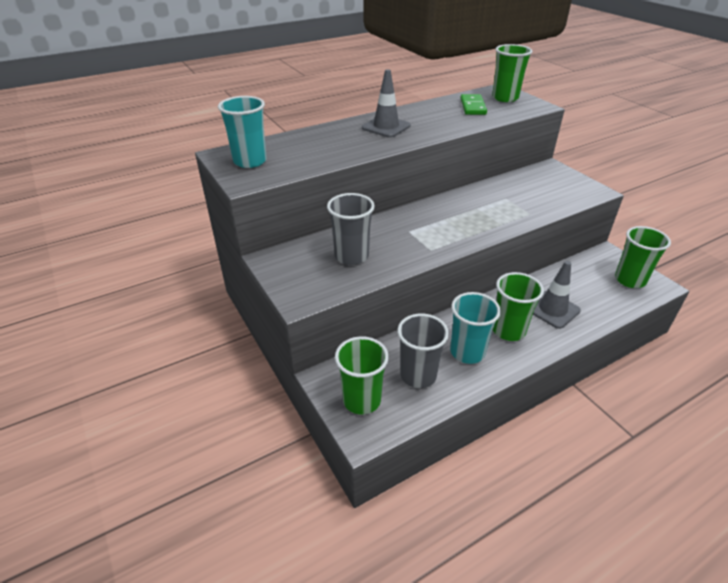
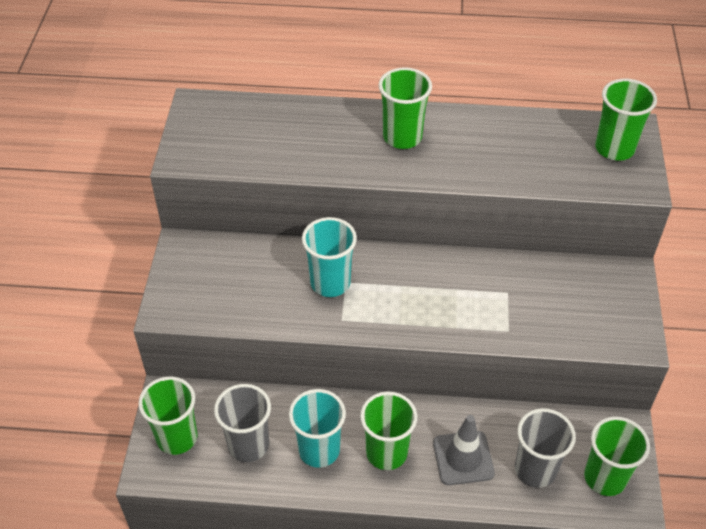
camera: 35 degrees right, 10 degrees up
(250, 161) = (211, 129): turquoise cup -> turquoise cup (330, 283)
(351, 256) = (257, 284): grey cup -> grey cup (535, 469)
(386, 127) = (402, 137): grey traffic cone -> green cup
(473, 107) = (549, 147): green domino -> none

